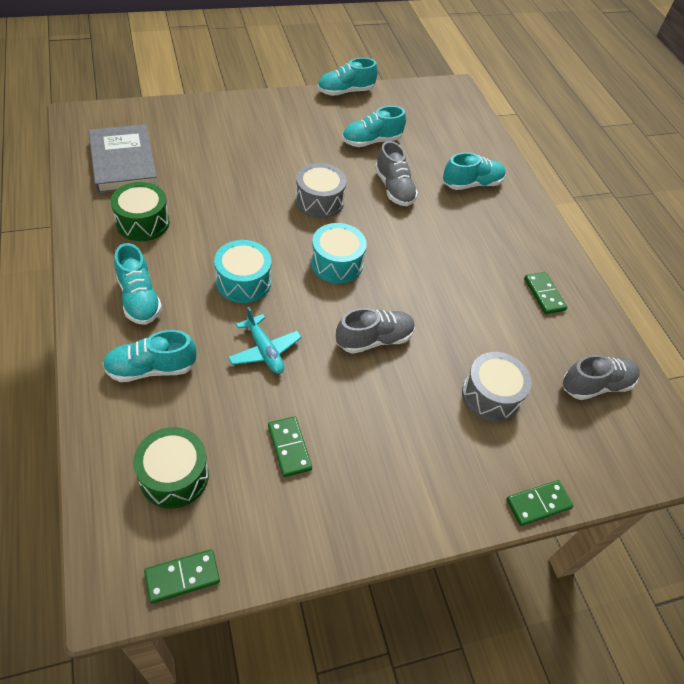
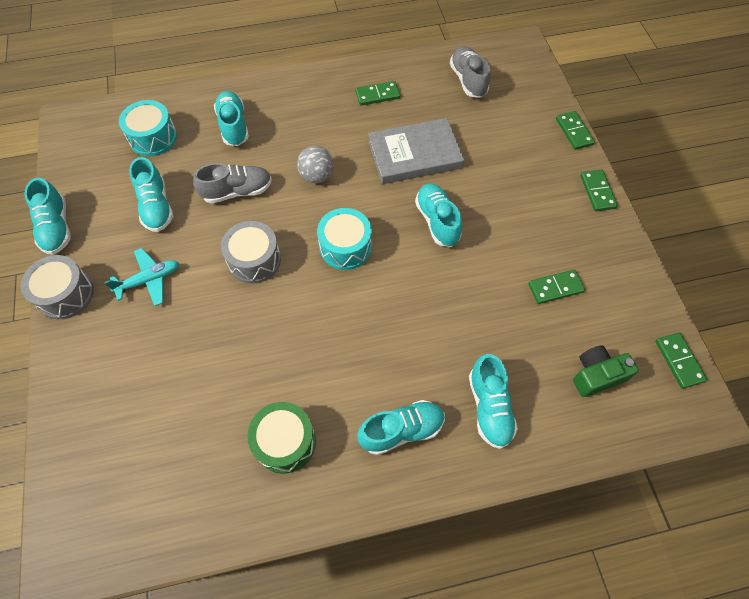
camera: 80 degrees left, 10 degrees up
(123, 163) = (172, 481): grey book -> grey book (414, 155)
(174, 476) = (597, 375): green drum -> green camera
(243, 282) = (373, 330): turquoise drum -> turquoise drum (153, 138)
(264, 350) = (458, 308): turquoise plane -> turquoise plane (149, 280)
(374, 339) = (437, 221): grey shoe -> turquoise shoe
(420, 243) = (317, 176): none -> grey ball
(438, 519) = (597, 192): none -> green domino
(491, 395) = (486, 146): grey drum -> grey drum (66, 294)

